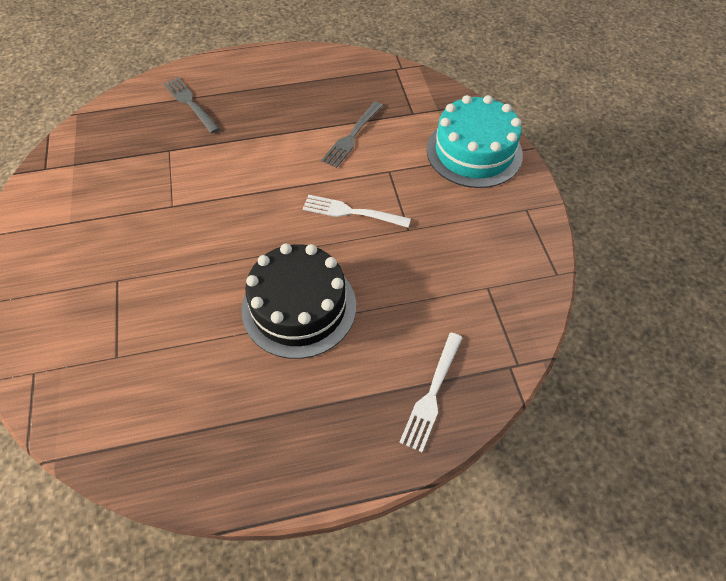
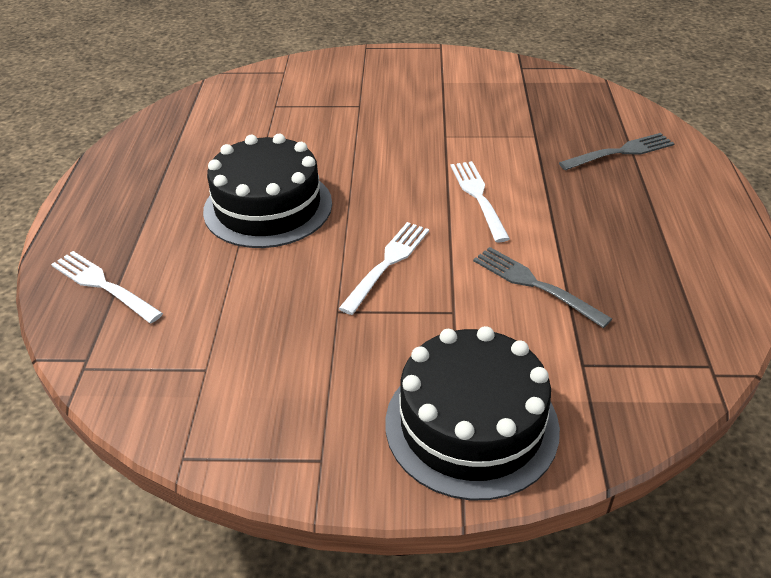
camera: 105 degrees right, 15 degrees down
(261, 174) = (478, 197): none -> white fork
(474, 152) = (471, 424): turquoise cake -> black cake

